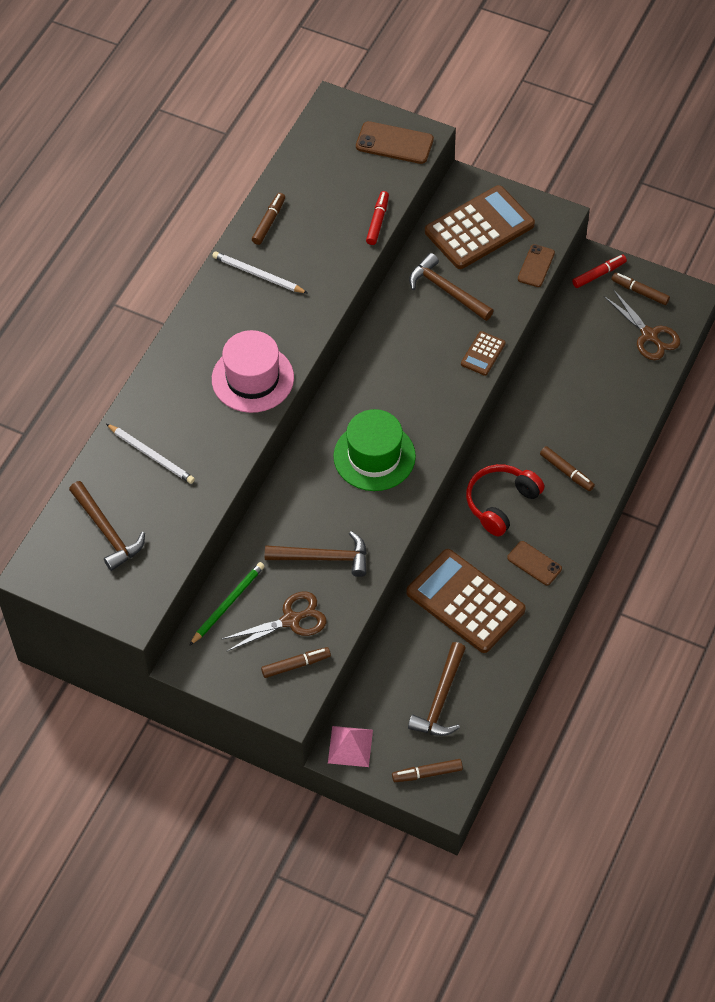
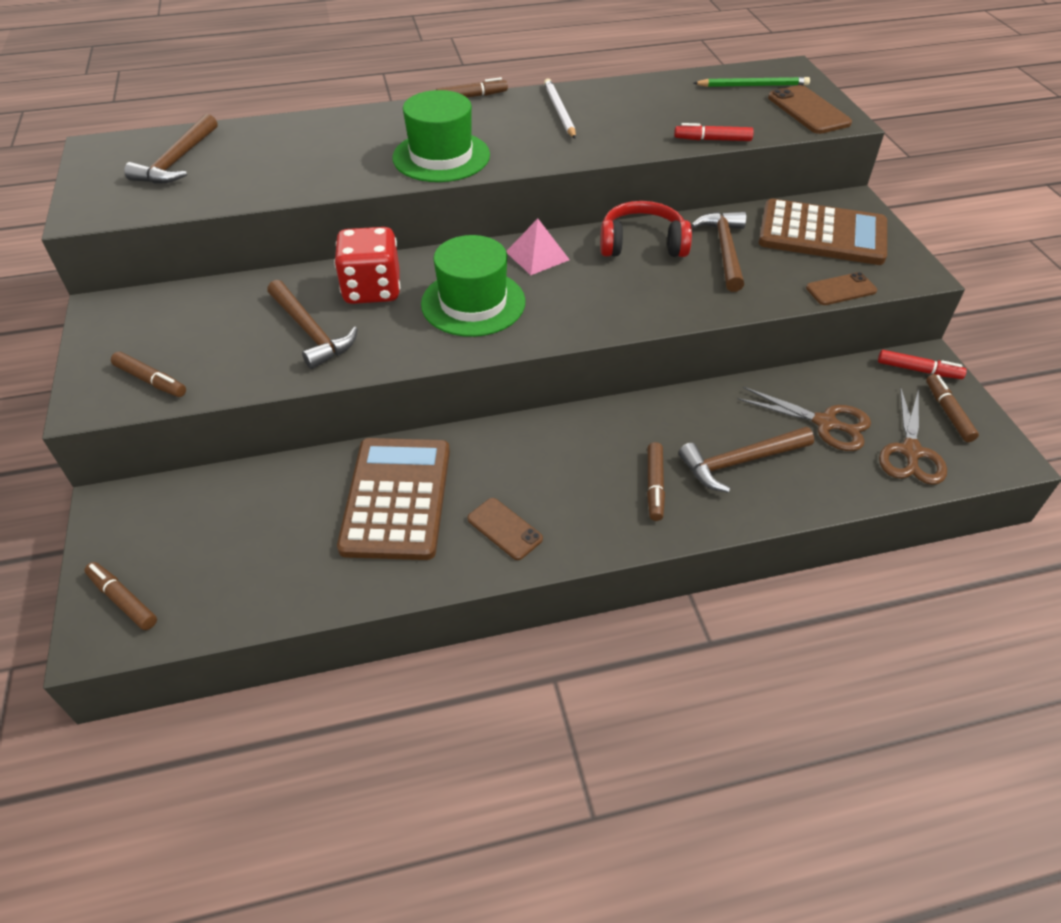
camera: 50 degrees right, 10 degrees down
(151, 455) = (290, 146): white pencil -> none
(228, 604) = (197, 300): green pencil -> green pencil (753, 85)
(252, 378) = (441, 156): pink hat -> green hat
(269, 222) = (622, 93): brown marker -> brown marker (472, 96)
(291, 620) = (209, 349): brown scissors -> brown scissors (825, 423)
(309, 501) = (372, 289): none -> red dice
(350, 746) = (122, 510): pink pyramid -> pink pyramid (537, 256)
(377, 221) = (712, 140): red marker -> red marker turned 150 degrees counterclockwise
(440, 699) = (242, 552): brown hammer -> brown hammer (739, 462)
(483, 354) = (687, 309): brown calculator -> none
(501, 503) = (554, 455): red headphones -> red headphones (642, 244)
(534, 563) = (504, 529): brown phone -> brown phone turned 45 degrees counterclockwise

